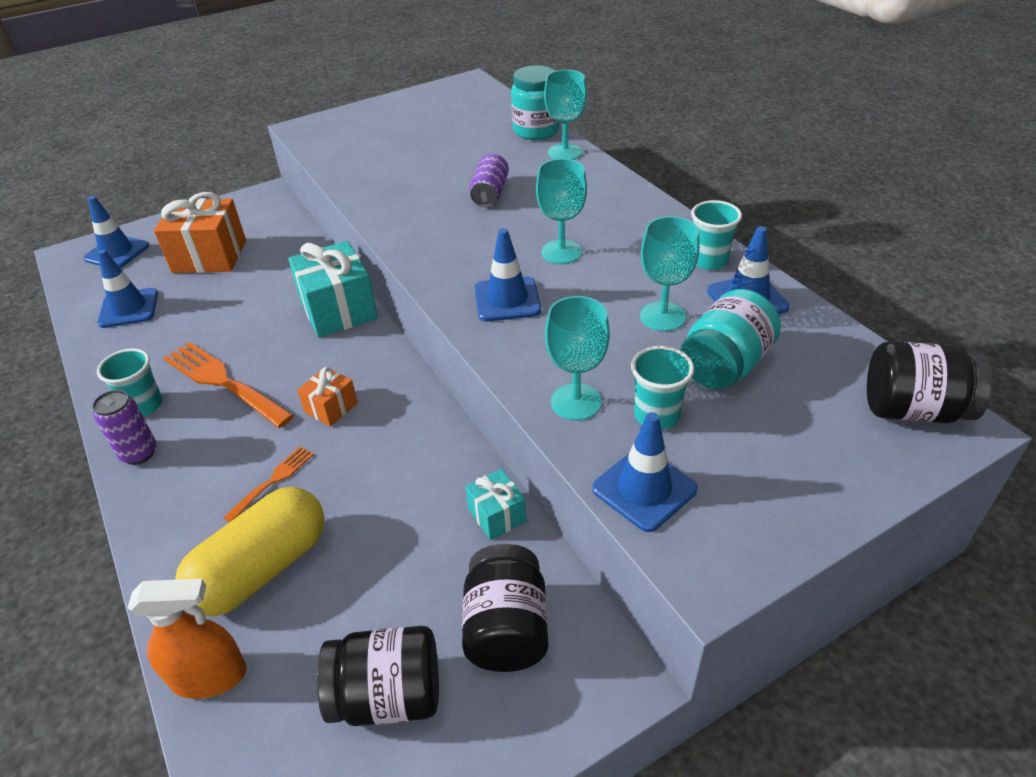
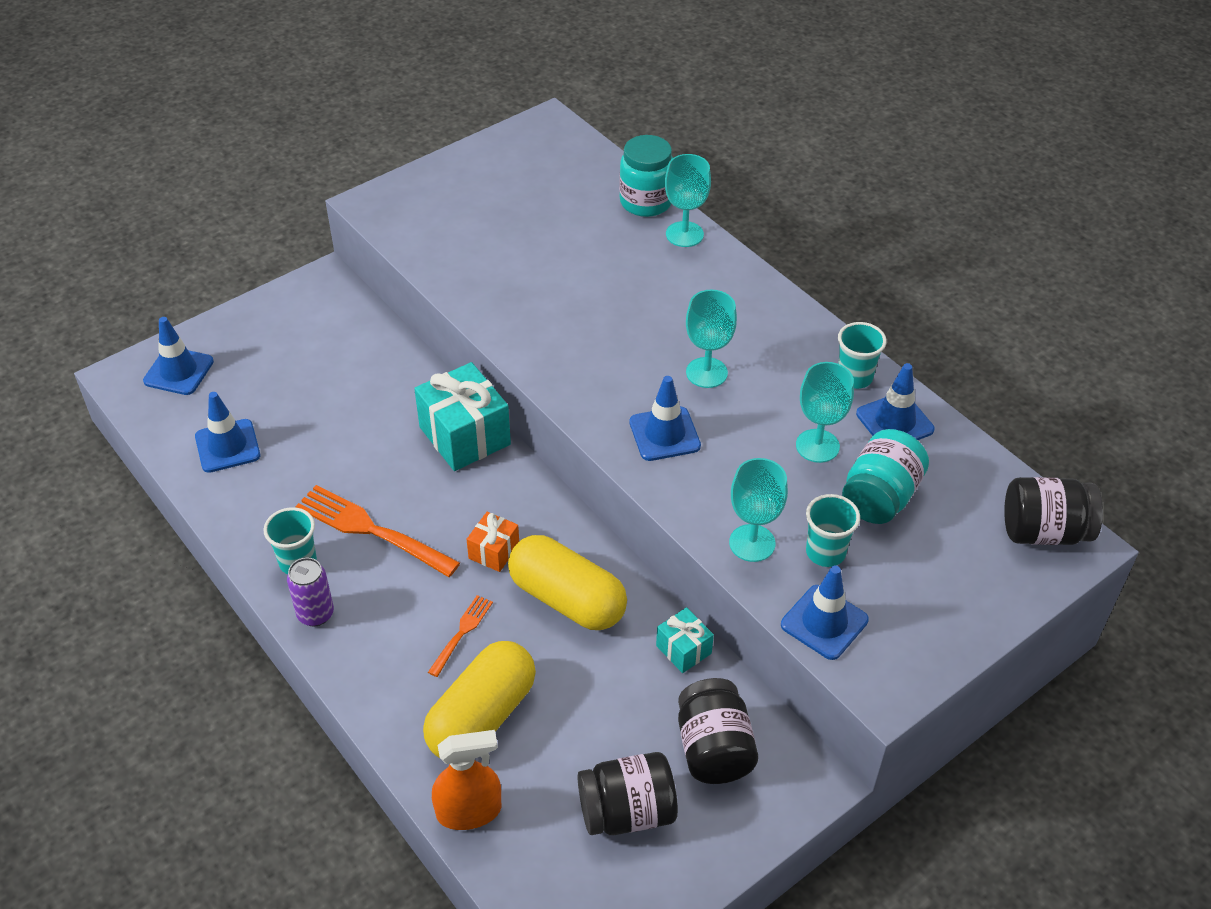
camera: 10 degrees left, 5 degrees up
(209, 256) = (292, 372): orange gift -> none
(389, 456) = (567, 599): none -> yellow capsule
(490, 193) = (615, 296): purple can -> none

